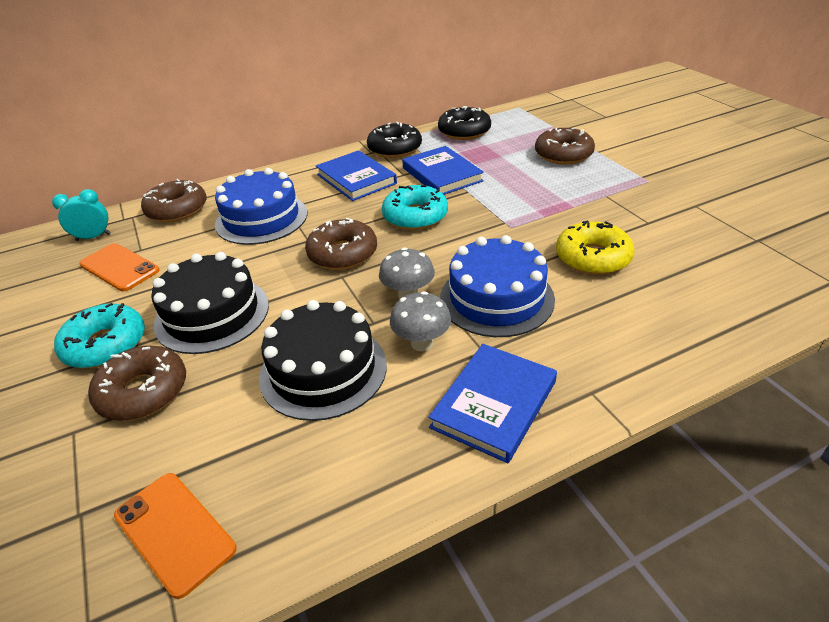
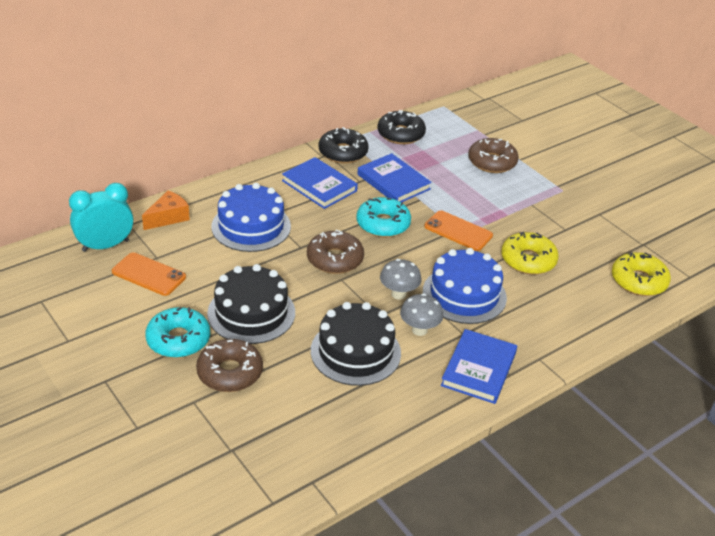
camera: 15 degrees left, 0 degrees up
(93, 237) = (105, 246): turquoise clock -> turquoise clock, size x1.58
(174, 532) = (300, 455): orange phone -> orange phone (458, 231)
(177, 210) = (168, 217): brown donut -> orange cheese
(752, 286) = (638, 281): none -> yellow donut

